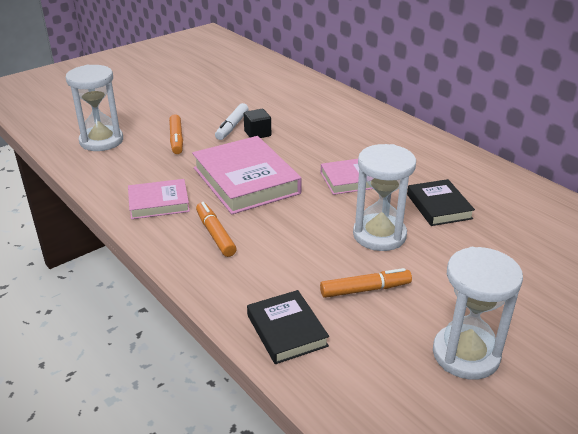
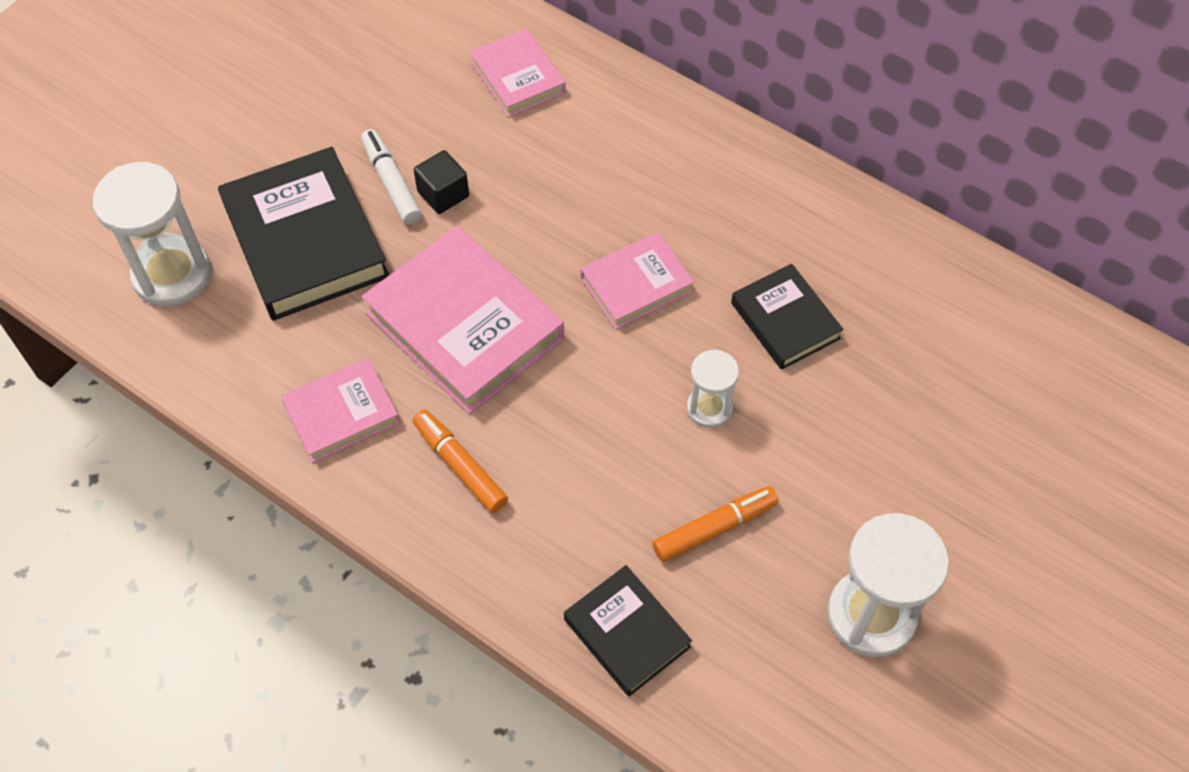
camera: 15 degrees left, 25 degrees up
(176, 139) = (305, 241): orange marker -> black book
(232, 126) = (391, 183): white marker -> white marker turned 150 degrees clockwise
(315, 102) = (518, 78): none -> pink book
(379, 235) = (709, 408): white hourglass -> white hourglass, size x0.55

